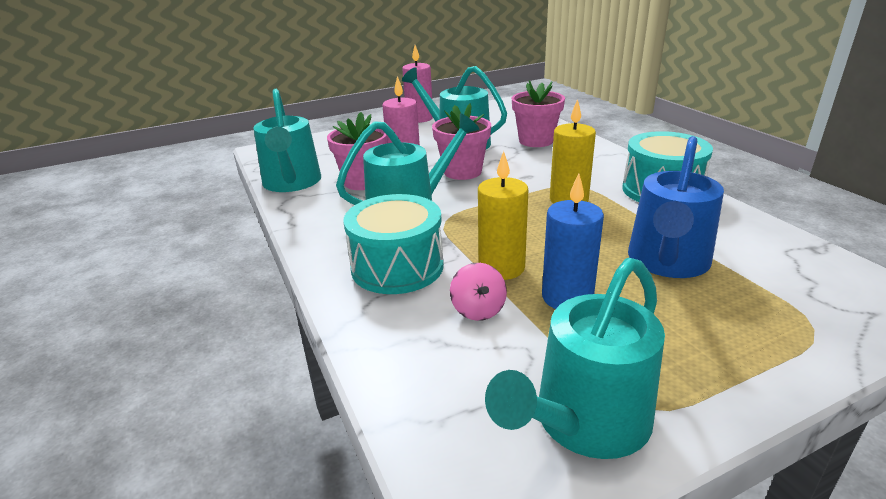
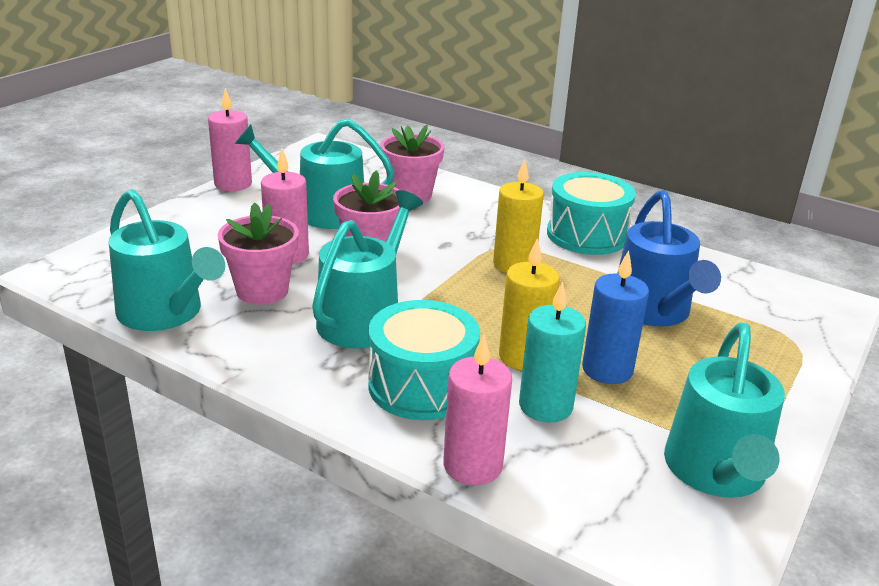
camera: 35 degrees left, 0 degrees up
(368, 336) = (472, 465): none -> pink candle
(478, 310) = (545, 406): pink spinning top -> turquoise candle

